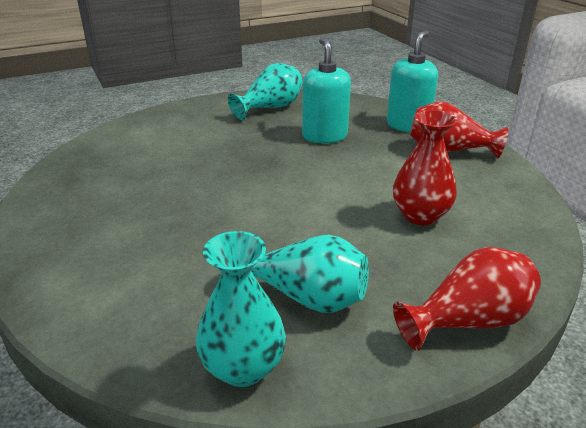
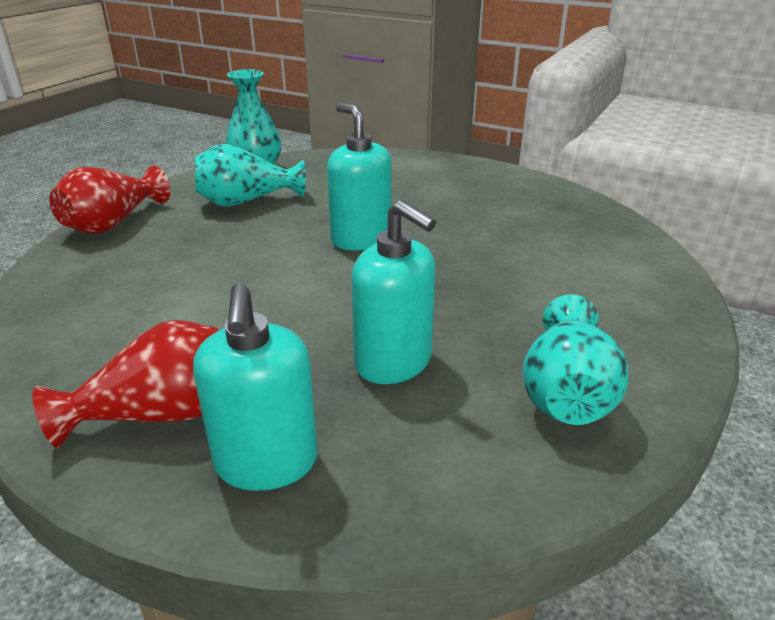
camera: 145 degrees right, 0 degrees up
(253, 206) = (361, 239): none -> turquoise soap dispenser
(420, 215) = (176, 287): red vase -> none

